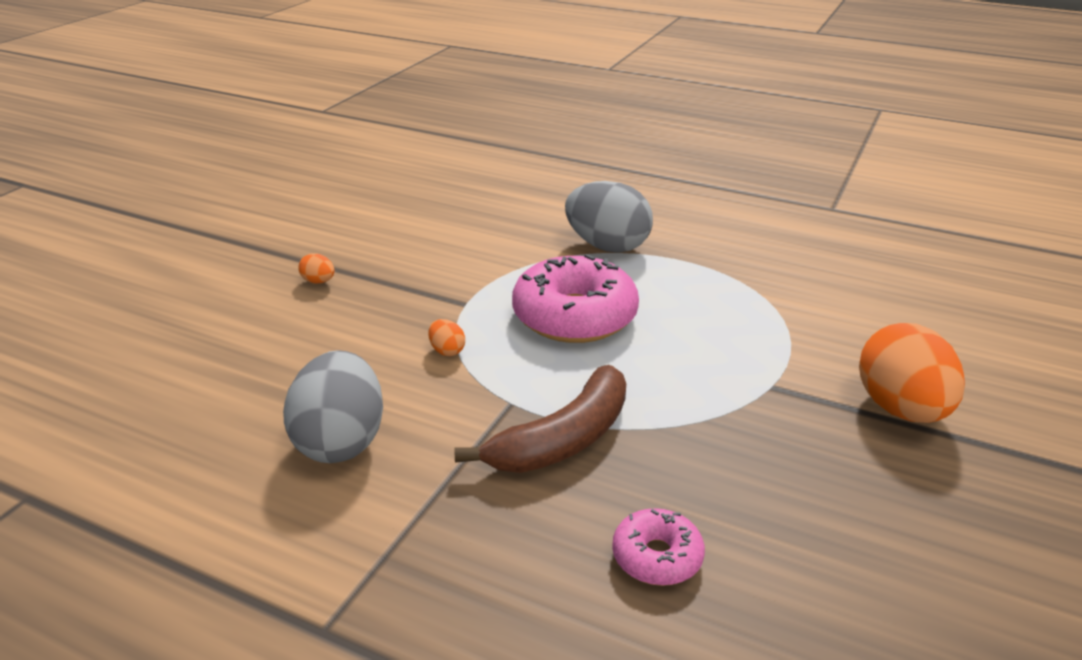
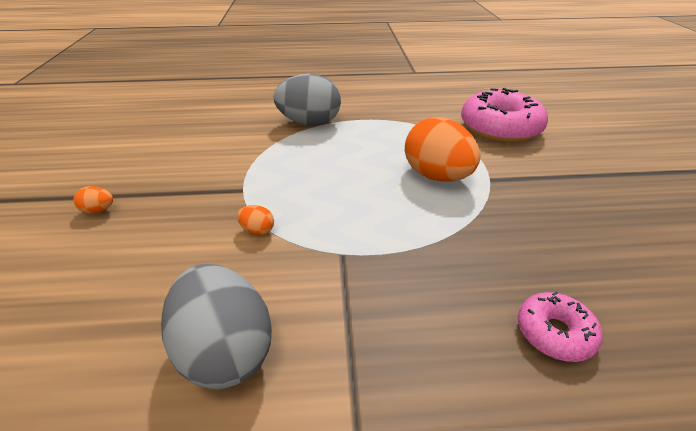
camera: 30 degrees left, 5 degrees up
(563, 439) = (405, 267): brown banana -> none
(574, 316) = (330, 174): pink donut -> pink donut (500, 128)
(901, 409) = (565, 169): orange egg -> orange egg (437, 176)

